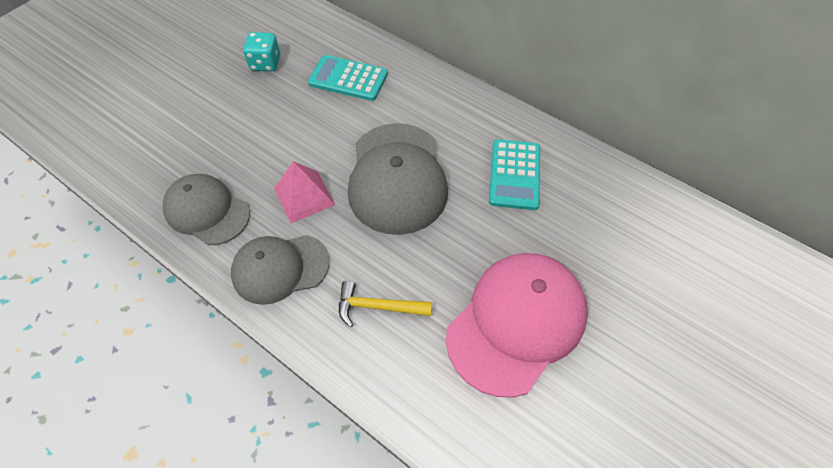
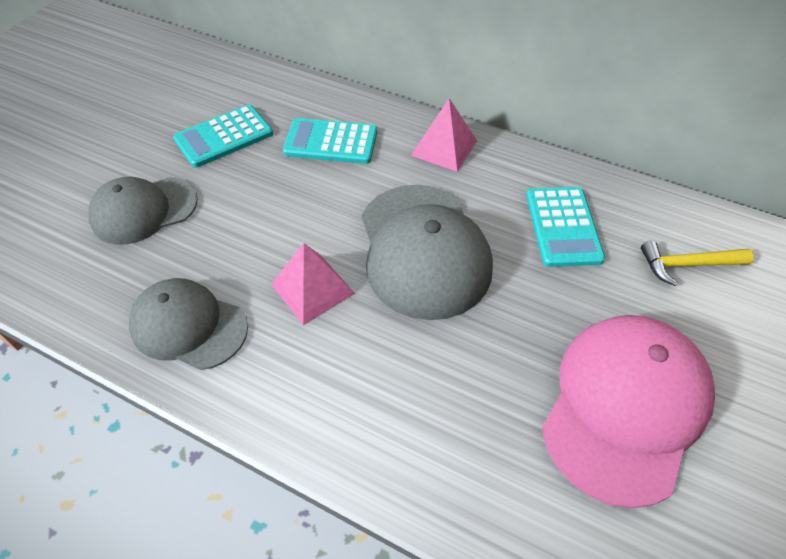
camera: 10 degrees left, 5 degrees down
(265, 63) = (224, 136): turquoise dice -> turquoise calculator
(280, 268) = (304, 385): grey cap -> grey cap (144, 210)
(377, 307) = (445, 415): yellow hammer -> yellow hammer (687, 265)
(438, 95) = (444, 148): none -> pink pyramid

